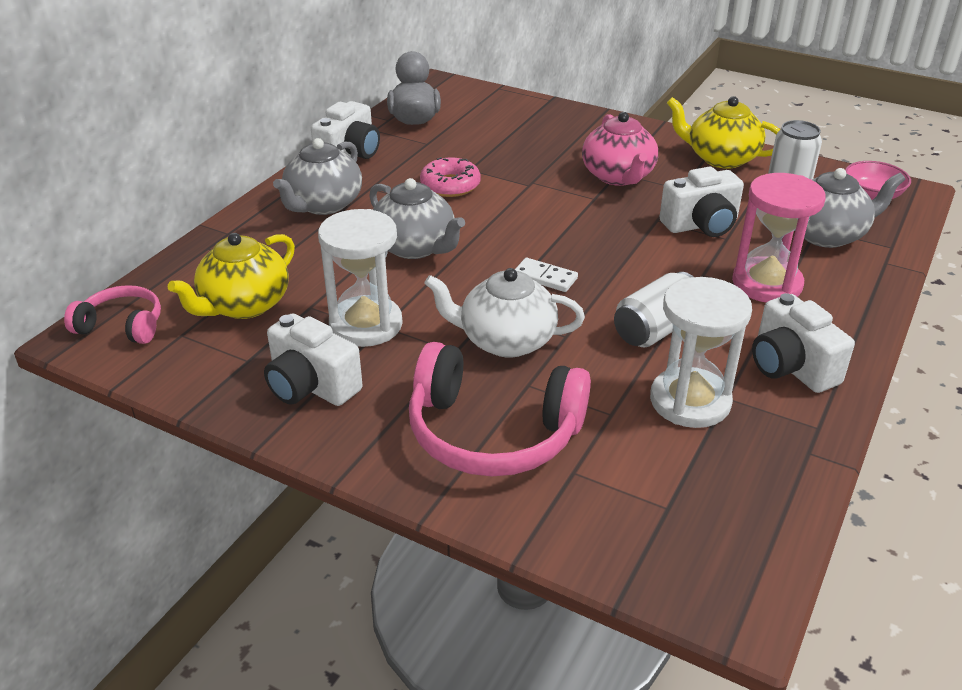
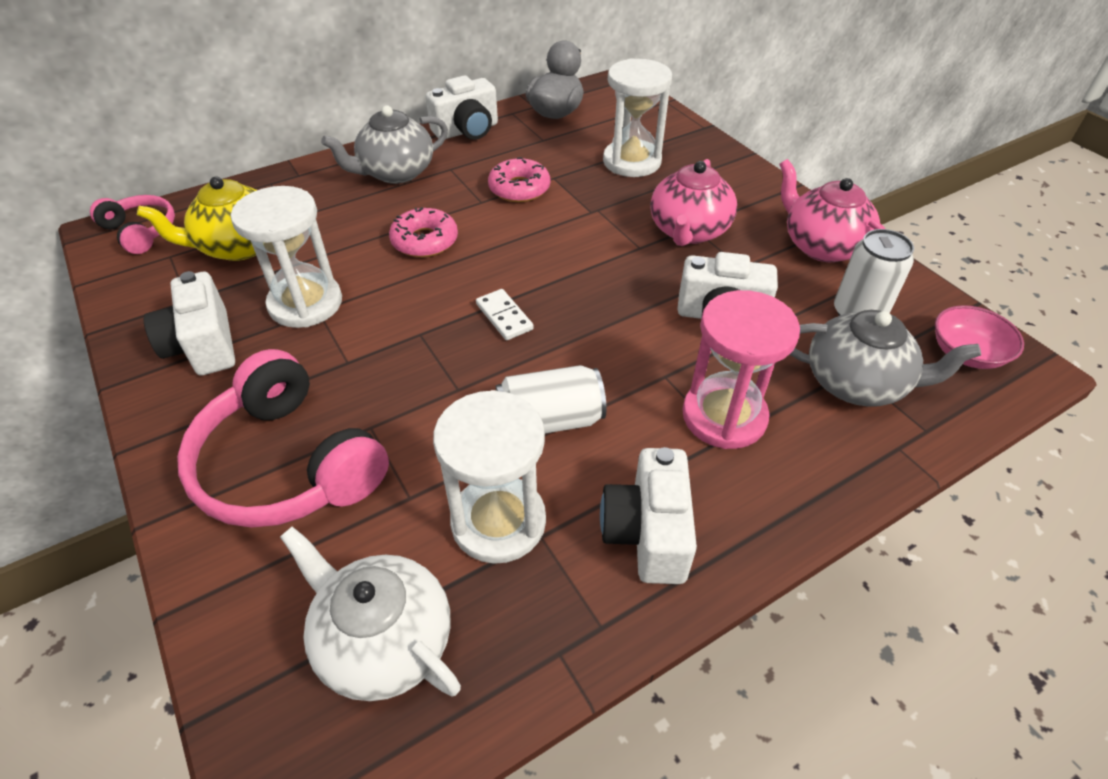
camera: 30 degrees right, 10 degrees up
(415, 247) = (425, 241): grey teapot -> pink donut
(506, 340) = (400, 370): white teapot -> white teapot (384, 641)
(521, 140) = (632, 162): none -> white hourglass
(721, 158) = (822, 246): yellow teapot -> pink teapot

